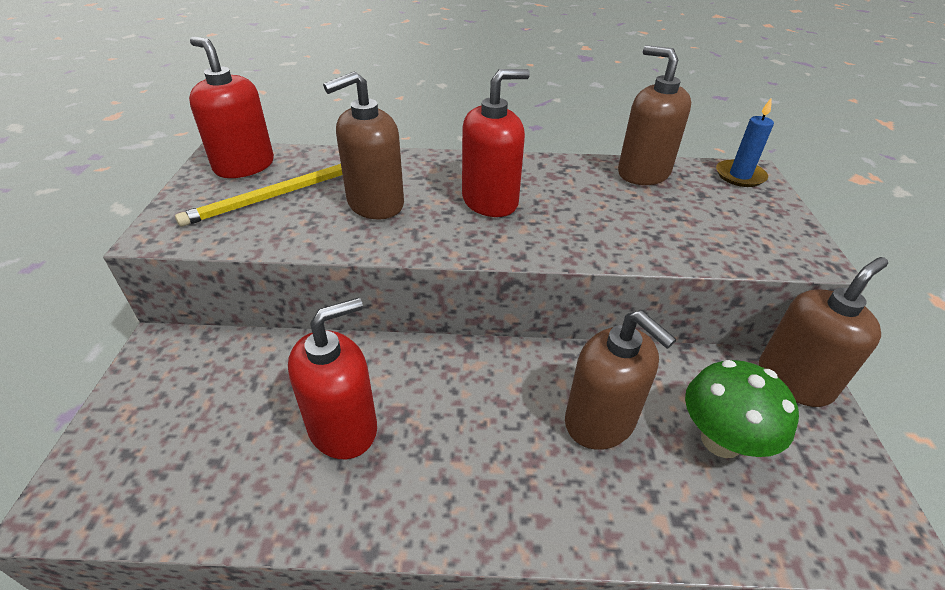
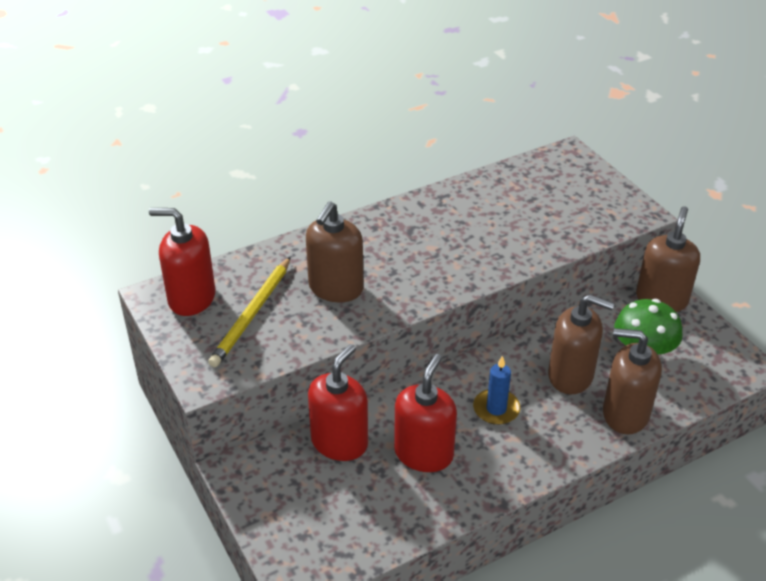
camera: 30 degrees left, 0 degrees up
(490, 201) = (415, 252): red soap dispenser -> red soap dispenser (339, 442)
(643, 173) = (498, 183): brown soap dispenser -> brown soap dispenser (625, 414)
(740, 176) = (563, 160): blue candle -> blue candle (496, 409)

